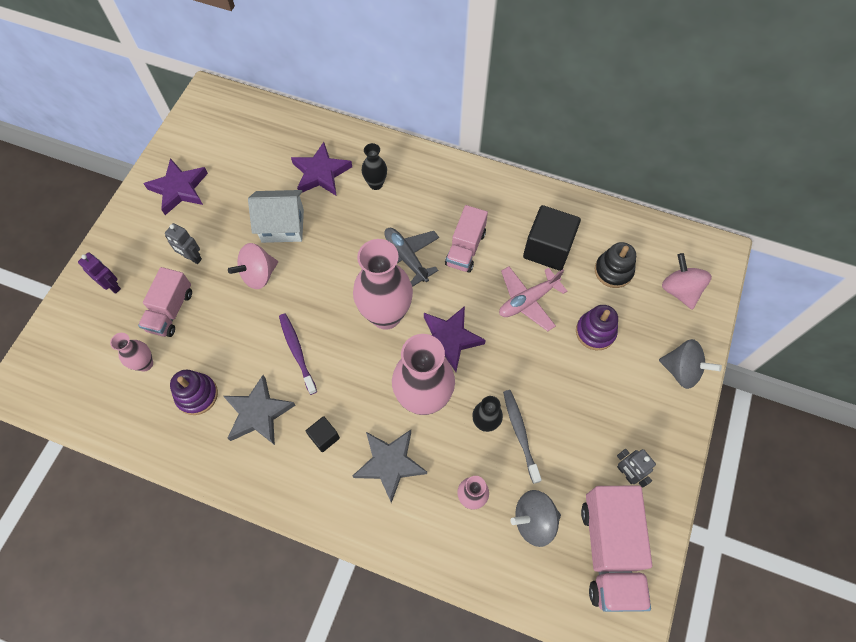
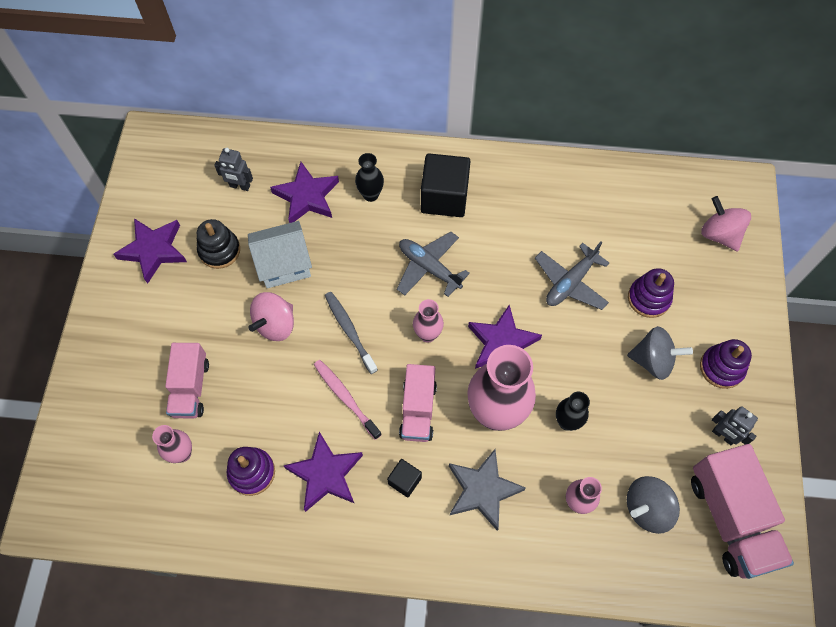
camera: 15 degrees left, 0 degrees up
(112, 286) = (114, 377): purple robot -> none
(192, 258) = (195, 324): grey robot -> grey robot (239, 186)
(258, 413) = (325, 474): grey star -> purple star
(297, 352) = (345, 398): purple toothbrush -> pink toothbrush
(386, 315) = (427, 334): pink vase -> pink vase, size x0.49
(465, 248) = (488, 242): pink truck -> pink truck (418, 410)
(520, 434) = (606, 423): grey toothbrush -> grey toothbrush (349, 331)
(528, 301) = (570, 282): pink plane -> grey plane
(547, 248) = (573, 222): black cube -> black cube (444, 197)
(613, 271) = (647, 230): black stacking toy -> black stacking toy (219, 250)
(644, 411) = (721, 368): none -> purple stacking toy
(681, 370) = (745, 317): grey spinning top -> grey spinning top (653, 360)

